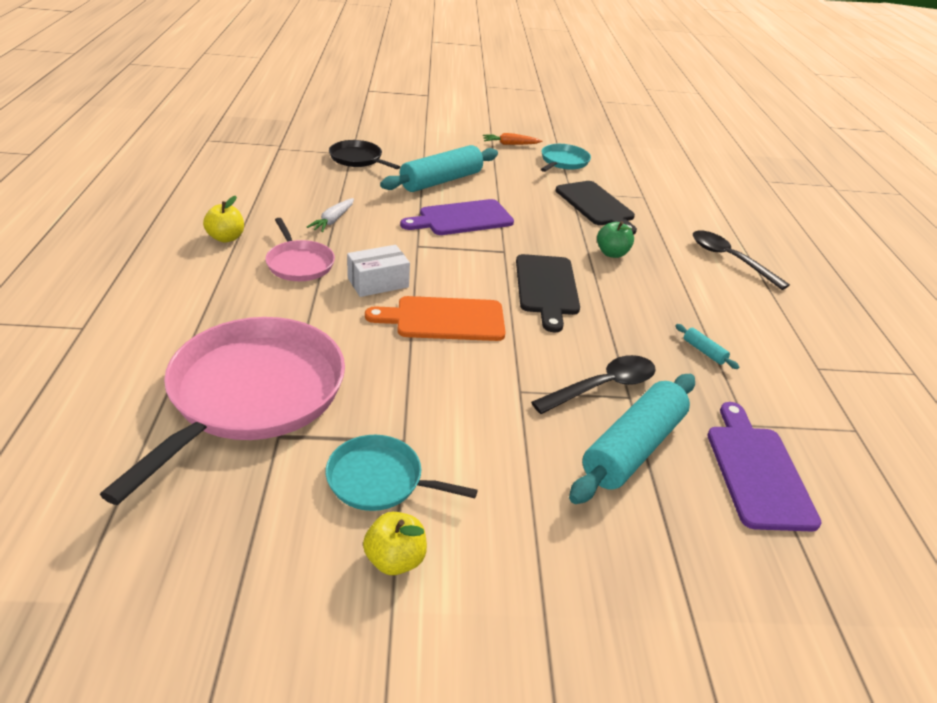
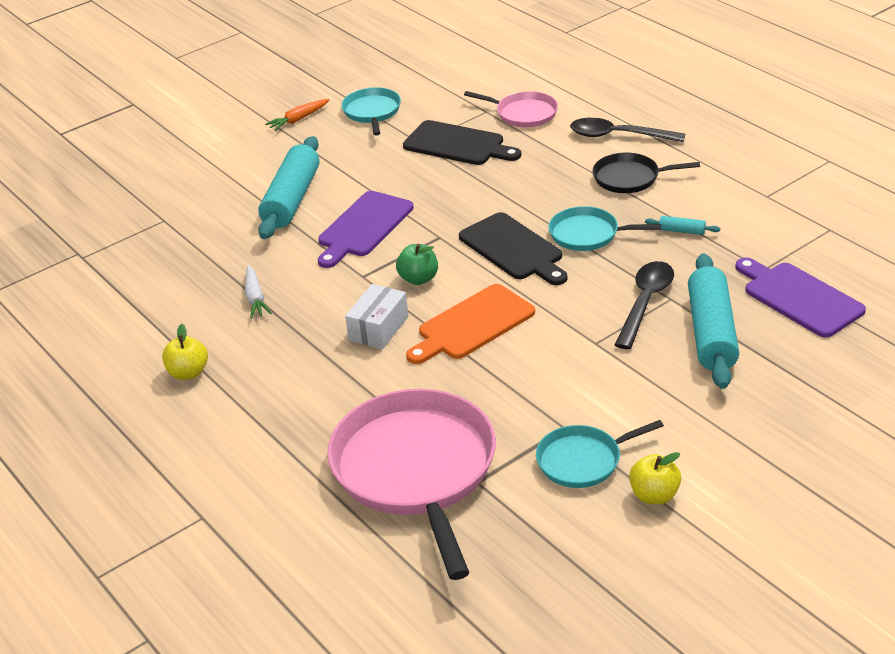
camera: 30 degrees left, 0 degrees up
(299, 263) = (289, 354): pink pan -> pink pan (523, 113)
(358, 159) = (179, 222): black pan -> black pan (630, 178)
(612, 253) = (525, 186): green apple -> green apple (418, 279)
(619, 310) = (588, 234): none -> turquoise pan

